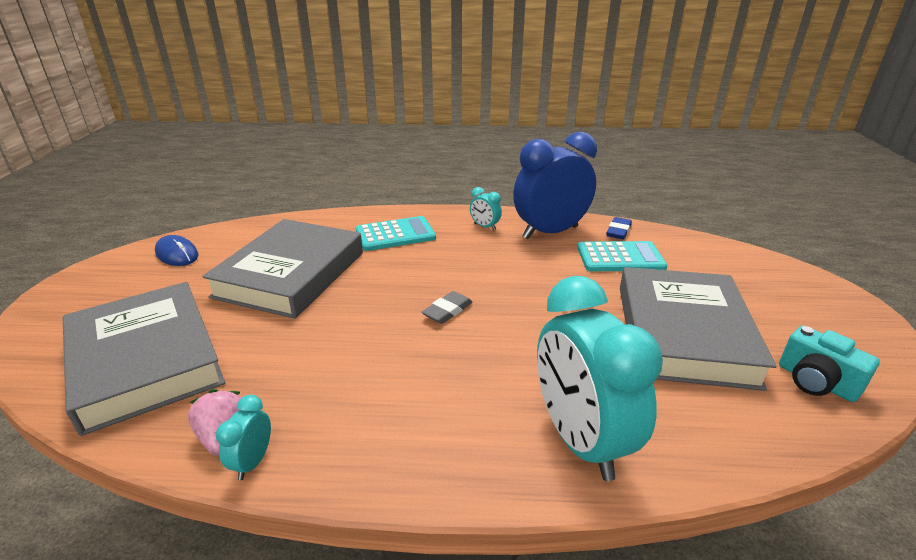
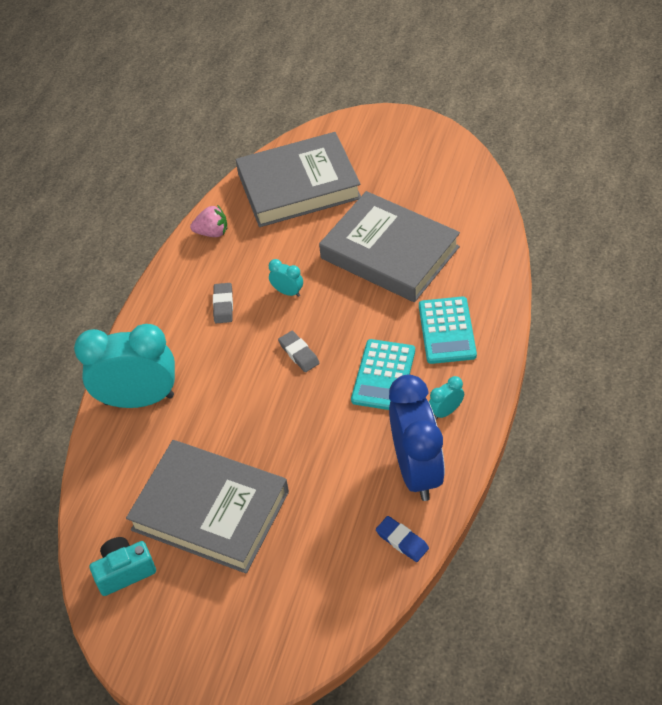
camera: 110 degrees right, 20 degrees up
(177, 254) = (448, 176): blue mouse -> none
(253, 462) = (188, 246): turquoise clock -> turquoise clock (287, 292)
(382, 389) = (223, 305): none -> grey eraser
(620, 257) = (344, 516): turquoise calculator -> turquoise calculator (383, 375)

